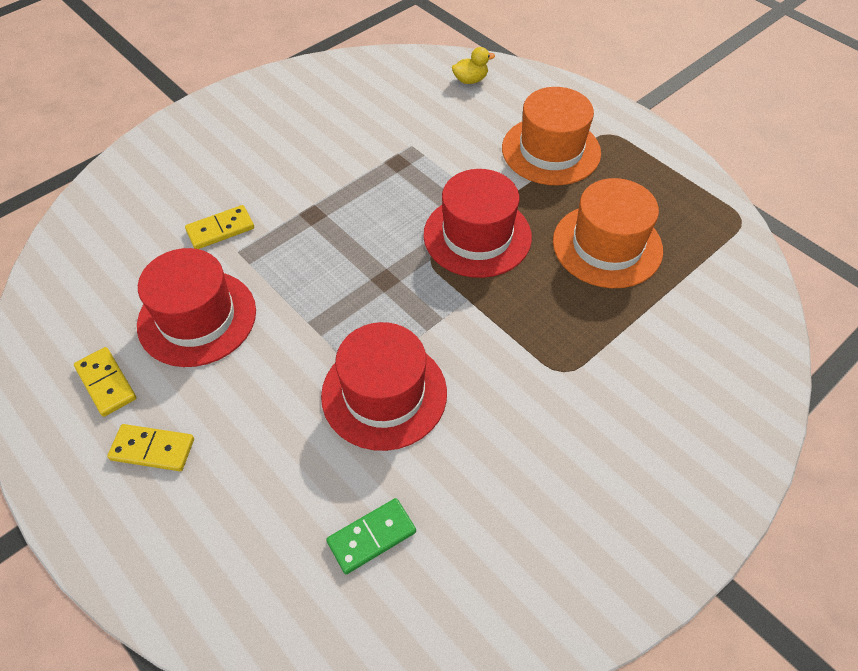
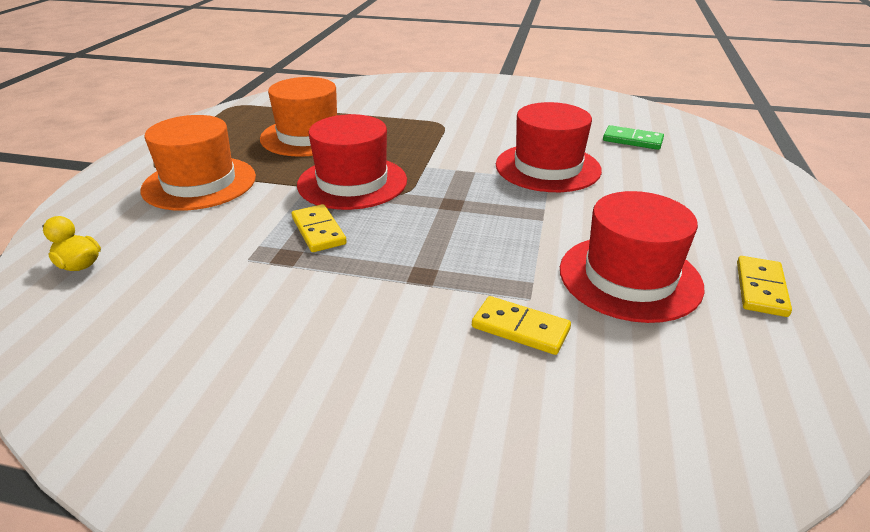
camera: 125 degrees left, 20 degrees down
(153, 449) = (743, 232): yellow domino -> yellow domino (318, 231)

